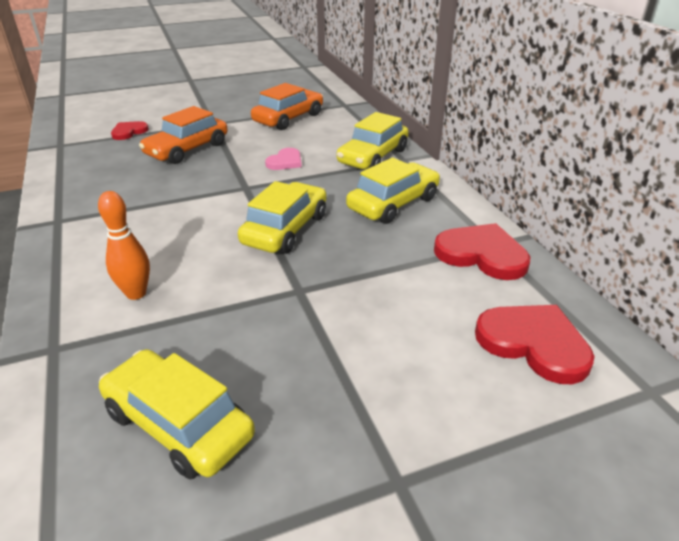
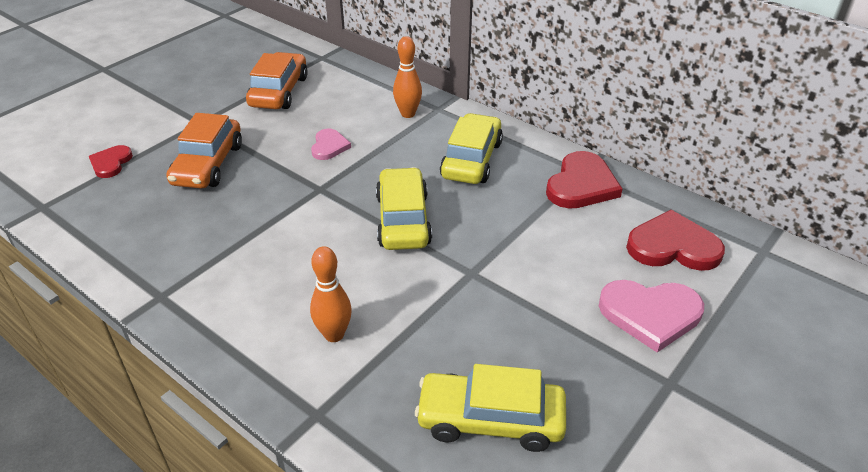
camera: 30 degrees left, 5 degrees up
(373, 156) = (408, 114): yellow car -> orange bowling pin
(443, 399) = (650, 314): none -> pink heart
(482, 254) = (581, 185): red heart -> red heart turned 120 degrees clockwise

